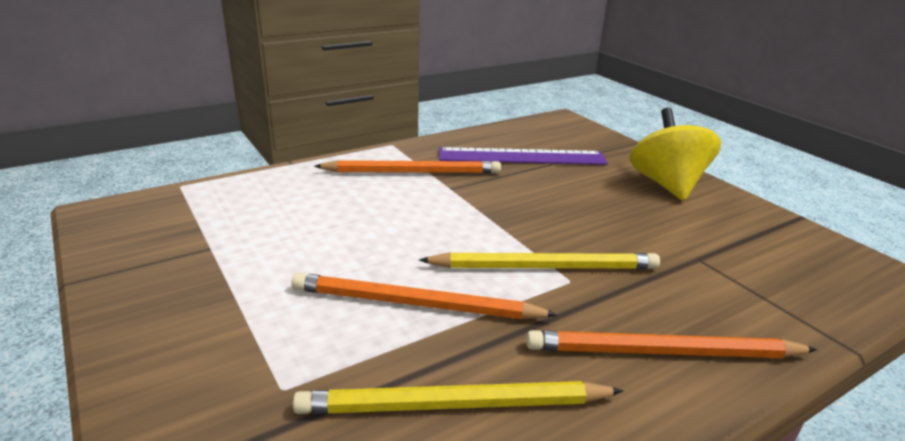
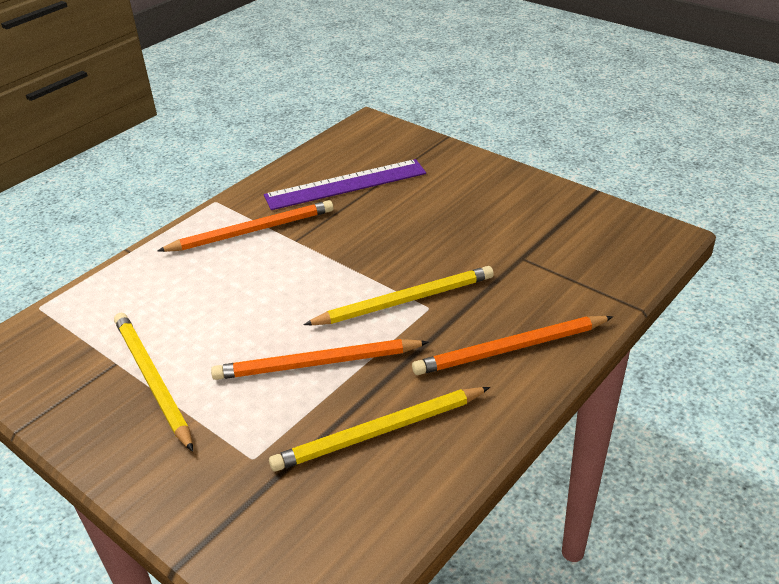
camera: 15 degrees left, 10 degrees up
(232, 272) = (152, 380): none -> yellow pencil
(667, 185) = (483, 184): yellow spinning top -> none

